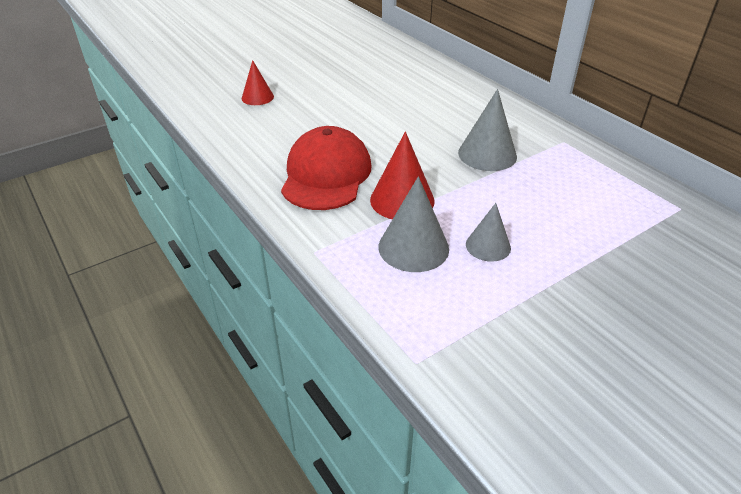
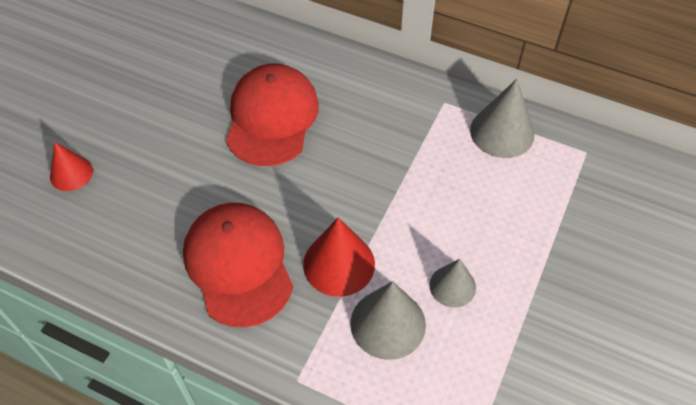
camera: 30 degrees left, 15 degrees up
(416, 111) = (272, 118): none -> red cap
(487, 154) = (383, 156): grey cone -> grey cone (502, 132)

